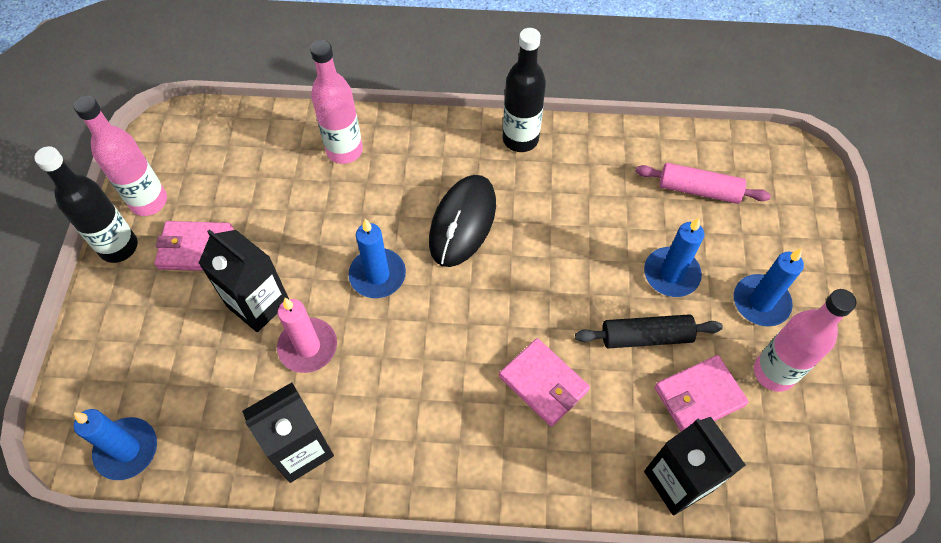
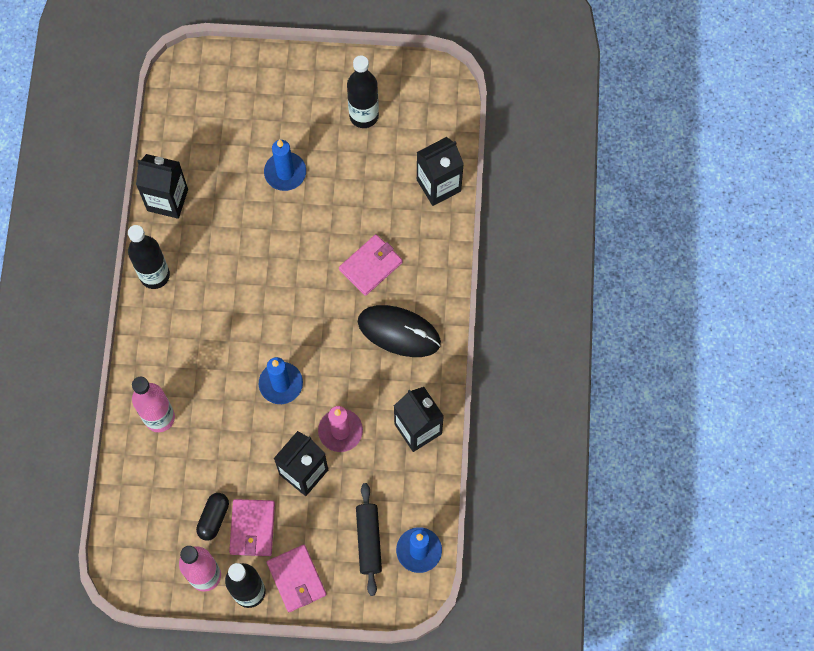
camera: 90 degrees left, 10 degrees up
(215, 208) = (214, 518): none -> black capsule
(463, 222) = (235, 321): black mouse -> black mouse (399, 332)
(618, 148) = (167, 200): none -> black carton
(646, 337) = (336, 195): black rolling pin -> black rolling pin (369, 540)
(699, 190) = (211, 144): pink rolling pin -> none
(699, 396) = (380, 165): pink wallet -> pink wallet (296, 579)
(760, 302) = (310, 115): blue candle -> none
(774, 372) = (364, 116): pink bottle -> black bottle

